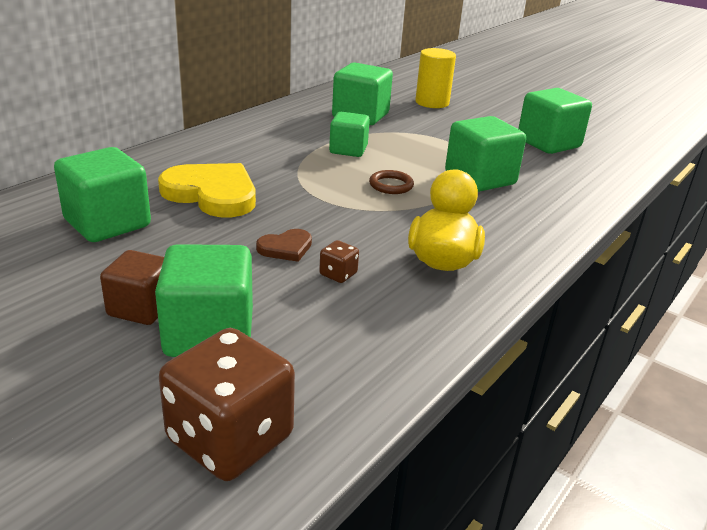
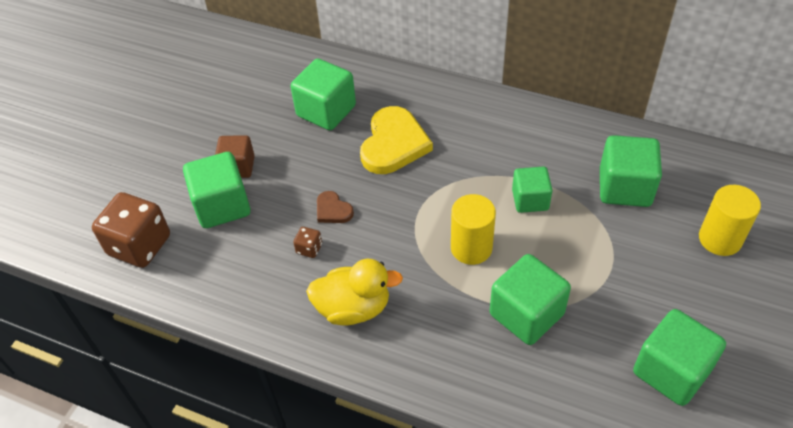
camera: 80 degrees right, 20 degrees up
(391, 185) = (471, 248): brown ring -> yellow cylinder

